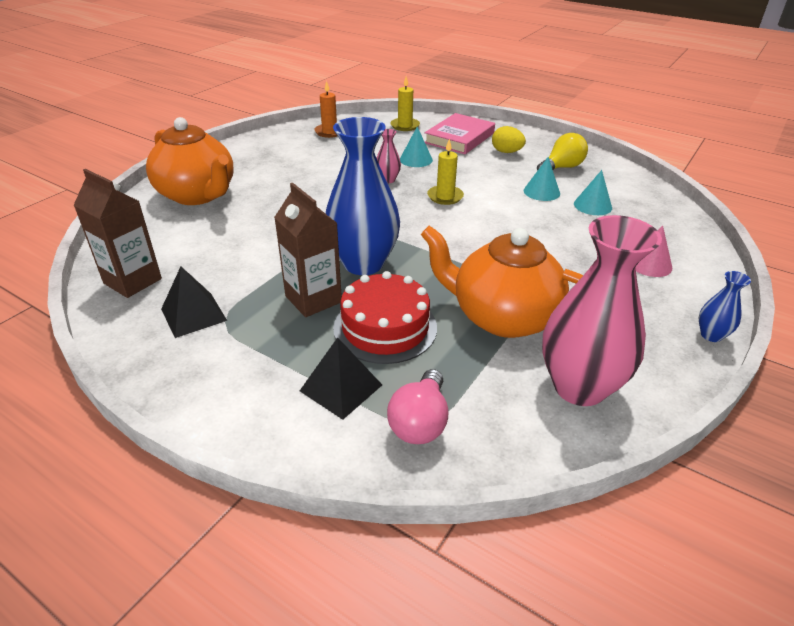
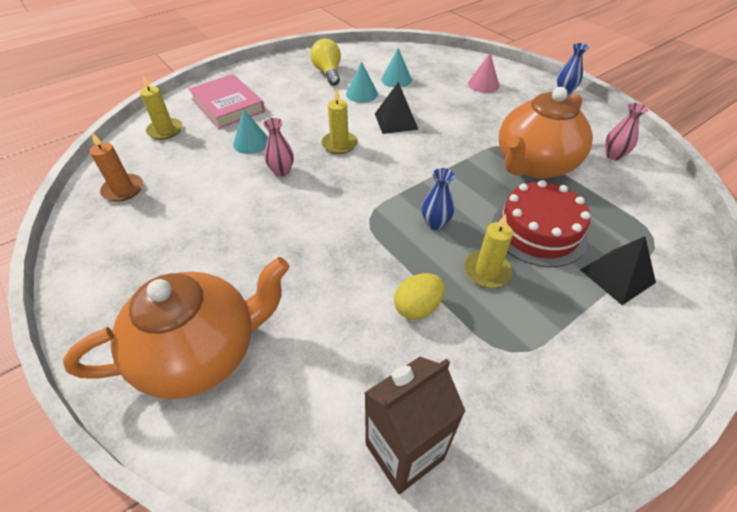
camera: 70 degrees left, 10 degrees up
(193, 314) = (494, 381): black pyramid -> black pyramid (396, 121)
(313, 299) = (487, 271): brown carton -> yellow candle
(363, 263) = (435, 223): blue vase -> blue vase, size x0.44
(420, 422) = (654, 239): pink light bulb -> none
(506, 152) = (279, 89): yellow egg -> yellow egg (417, 307)
(579, 387) = (613, 155): pink vase -> pink vase, size x0.44

